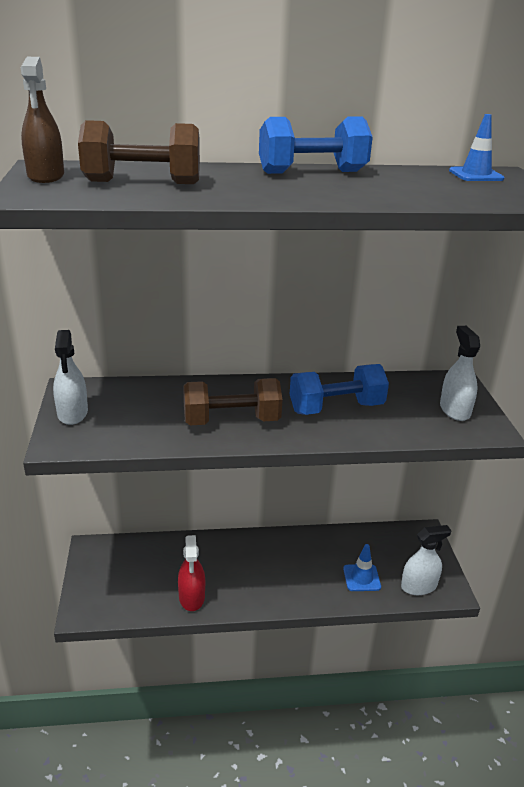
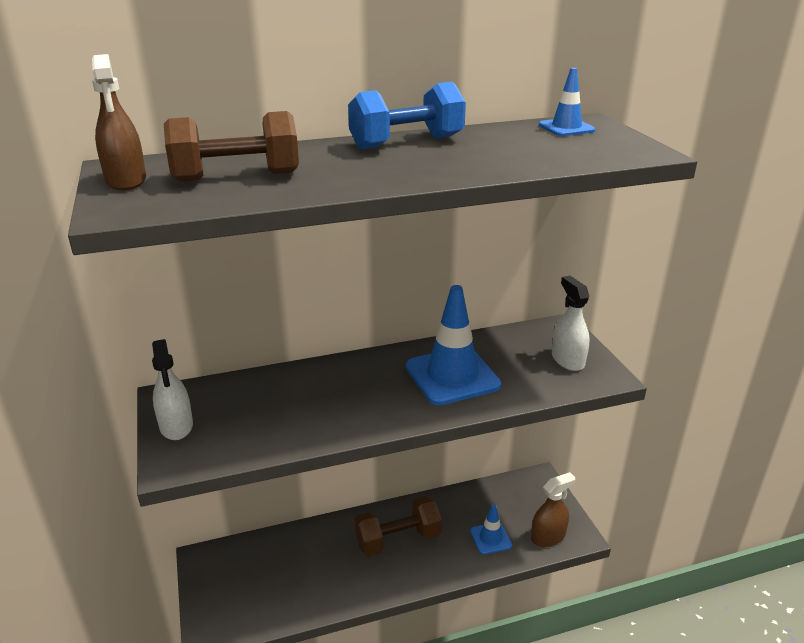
camera: 10 degrees left, 0 degrees up
(192, 597) = (323, 593): red spray bottle -> none
(231, 421) = (350, 407): brown dumbbell -> brown dumbbell (398, 539)
(336, 408) = (452, 376): blue dumbbell -> blue traffic cone
(419, 586) = (548, 536): white spray bottle -> brown spray bottle

